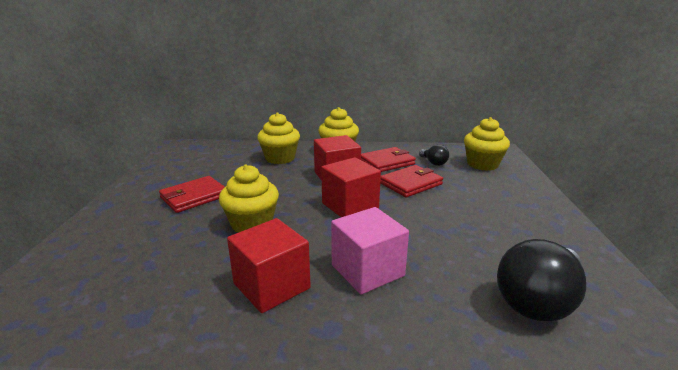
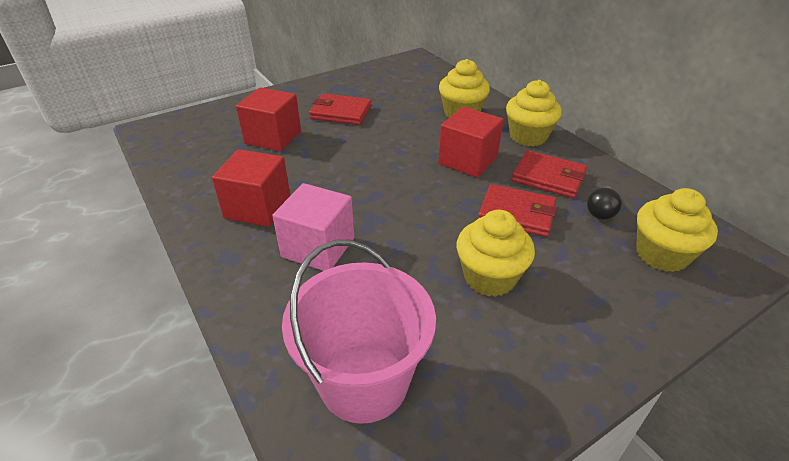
camera: 55 degrees right, 15 degrees up
(252, 224) = (329, 158): yellow cupcake -> yellow cupcake (489, 277)
(350, 206) = (417, 193): red cube -> red cube (273, 137)
(538, 301) = (364, 381): black light bulb -> pink bucket

